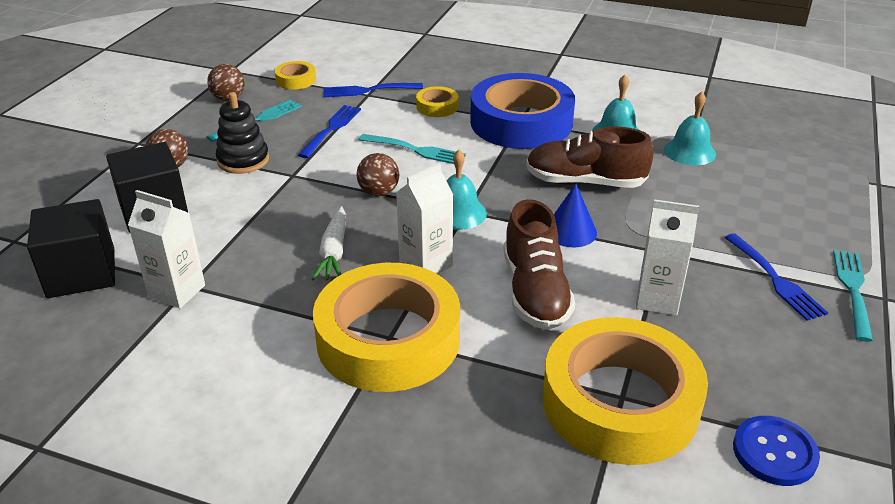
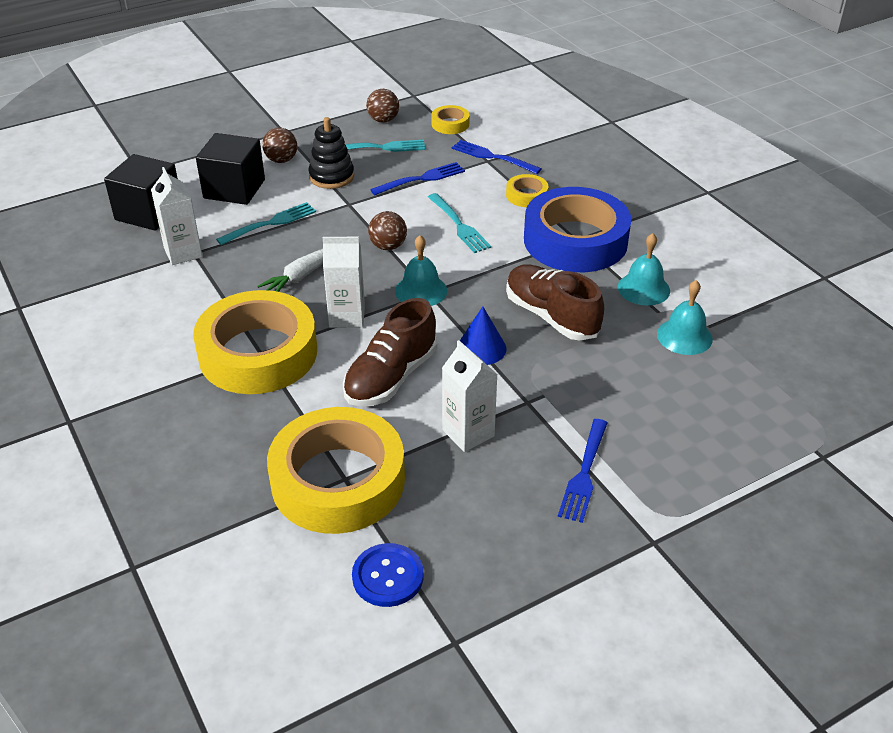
camera: 40 degrees right, 5 degrees up
(853, 291) = (635, 521): turquoise fork -> turquoise fork (270, 224)

